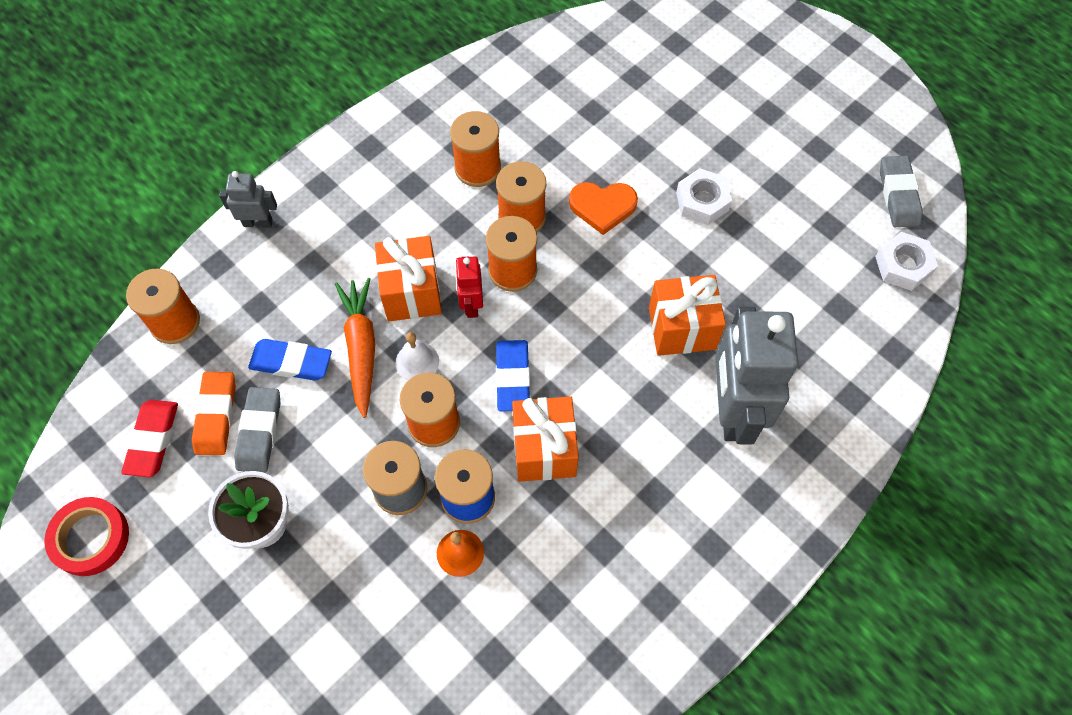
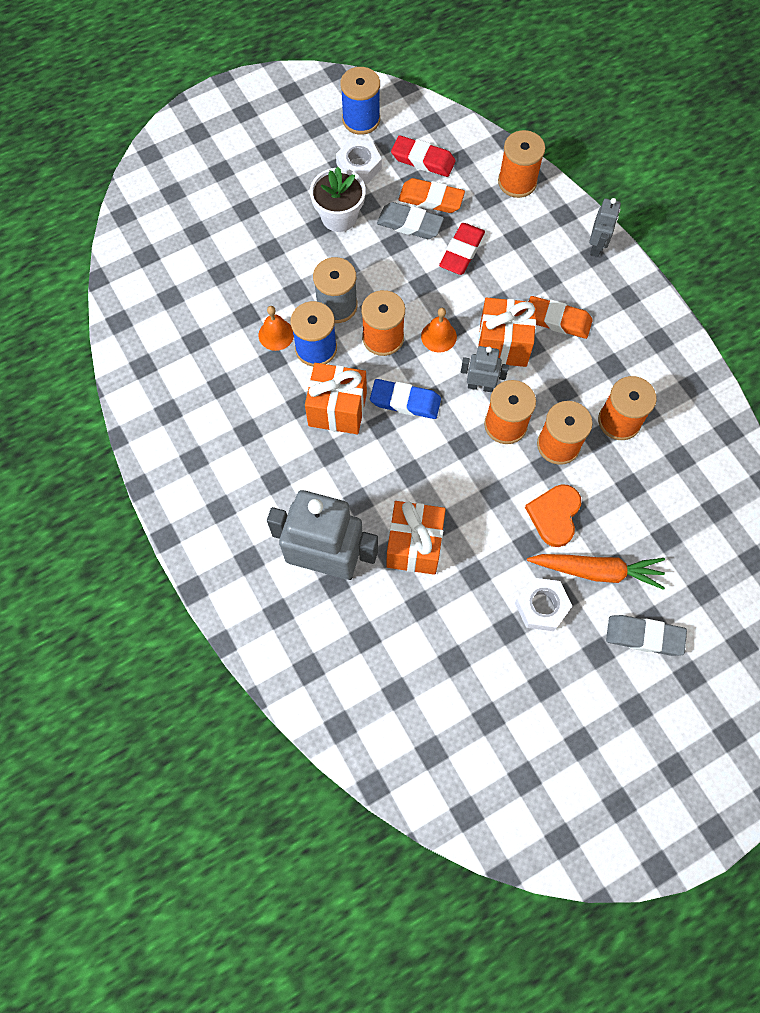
camera: 105 degrees right, 5 degrees up
(90, 538) = (361, 119): red tape -> blue spool
(291, 362) = (461, 252): blue eraser -> red eraser
(361, 348) = (461, 300): orange carrot -> orange carrot (596, 571)
(367, 244) = (557, 320): none -> orange eraser
(417, 362) = (438, 336): white bell -> orange bell
(471, 304) = (480, 386): red robot -> grey robot
(898, 195) = (507, 804): grey eraser -> grey eraser (644, 636)
(903, 265) = (426, 773): white nut -> white nut (359, 166)

